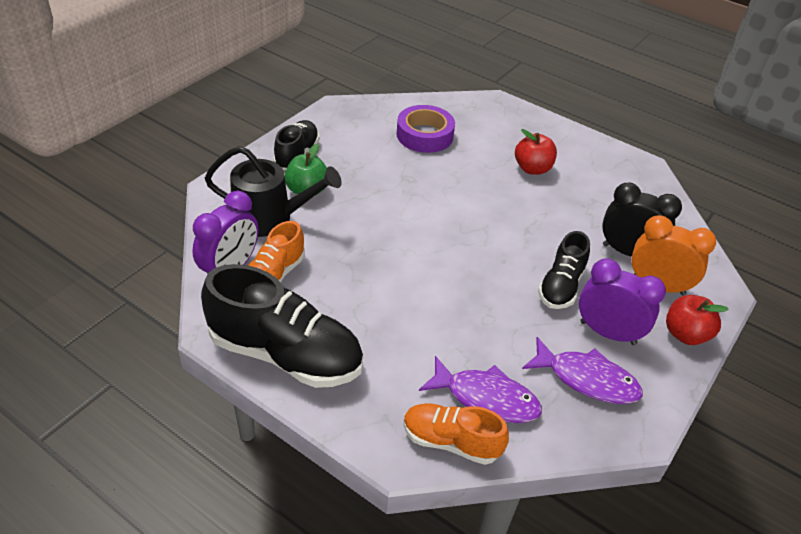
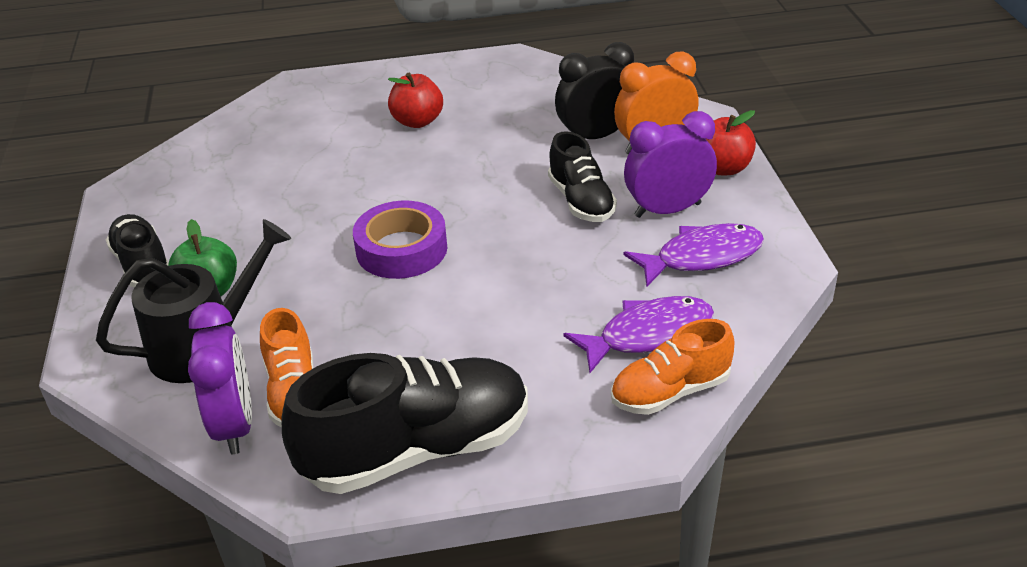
camera: 40 degrees left, 5 degrees down
(424, 135) = (264, 157): purple tape -> purple tape (401, 249)

